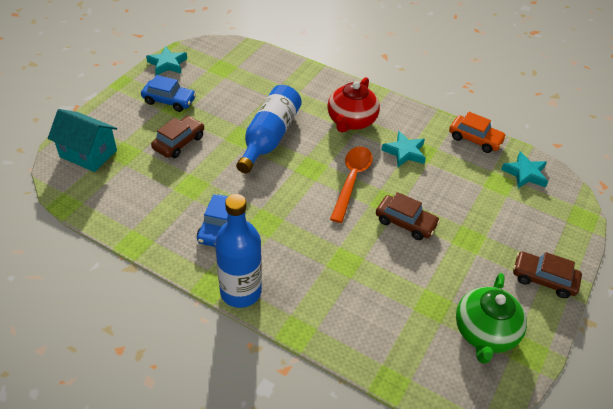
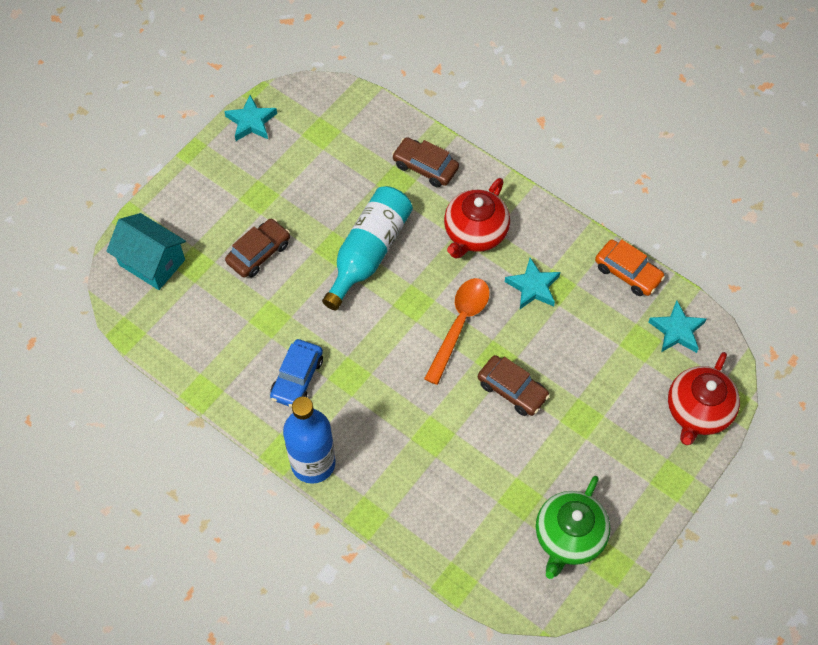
camera: 10 degrees right, 15 degrees up
(169, 101) = (250, 185): blue car -> none
(269, 138) = (369, 253): blue bottle -> turquoise bottle
(543, 279) = (654, 478): brown car -> brown car (425, 167)
(561, 227) = (697, 411): none -> red teapot

